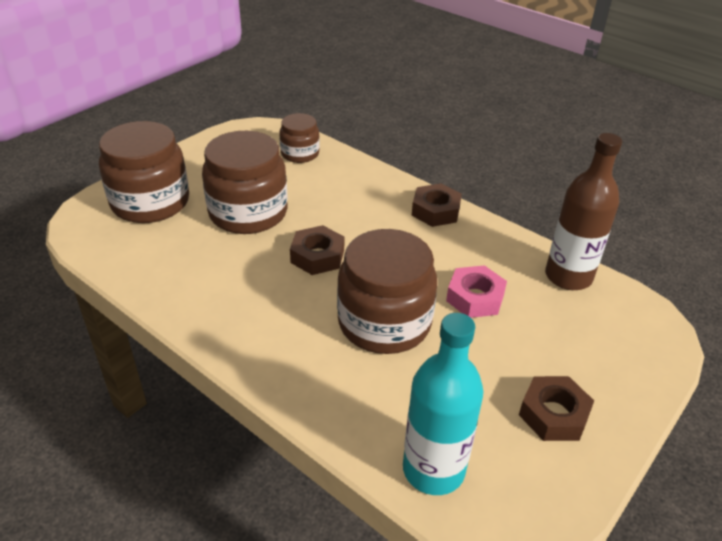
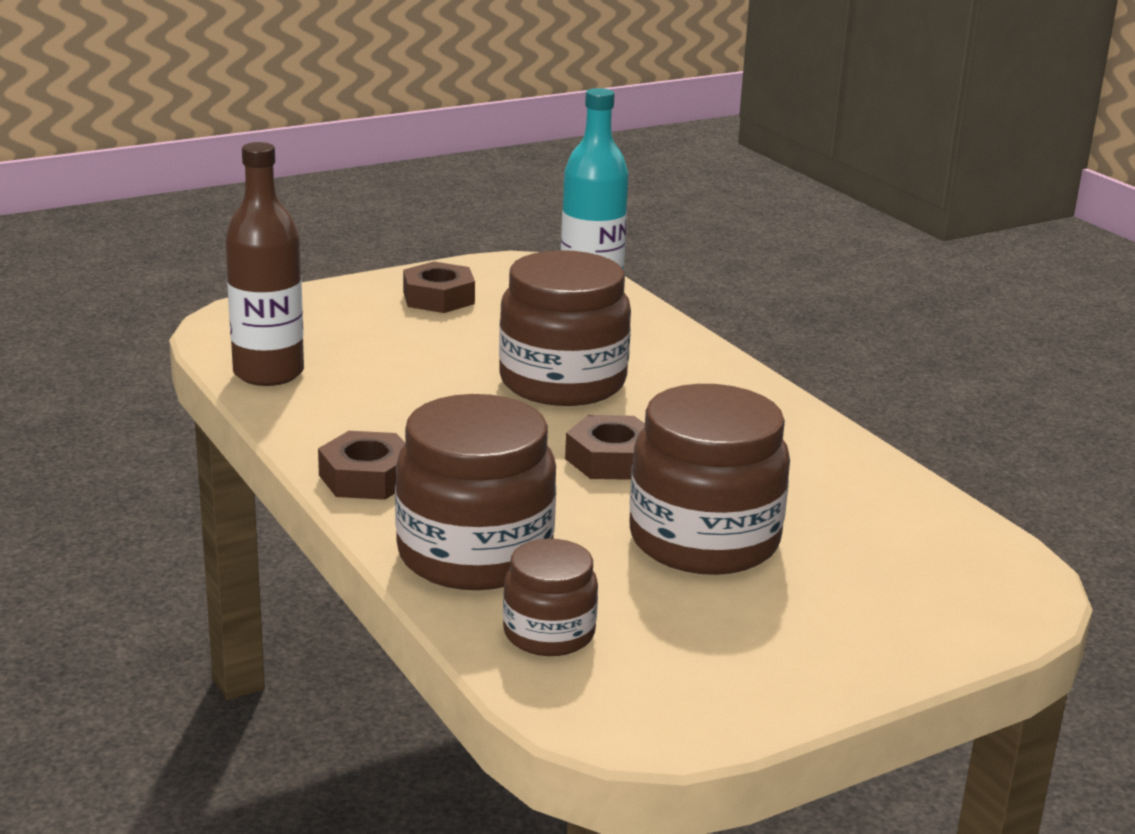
camera: 160 degrees left, 15 degrees down
(150, 202) = (892, 595): brown jar -> brown jar (475, 554)
(475, 298) = (421, 379): pink nut -> none

